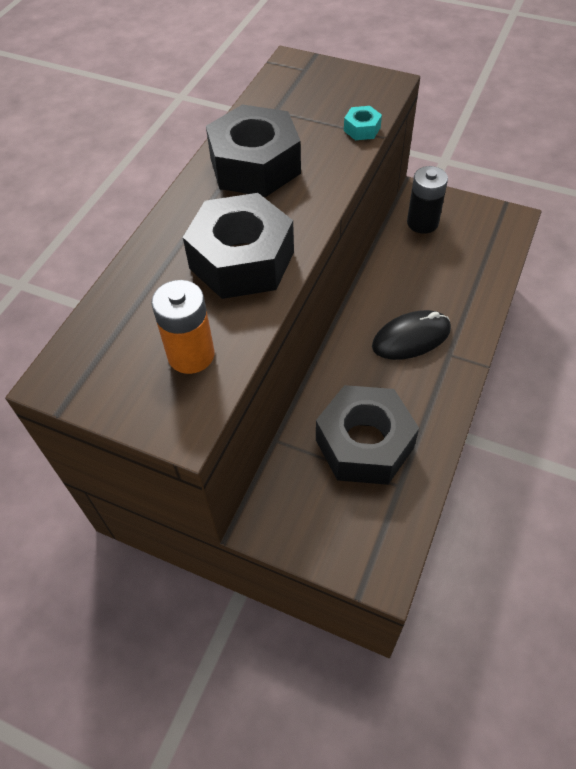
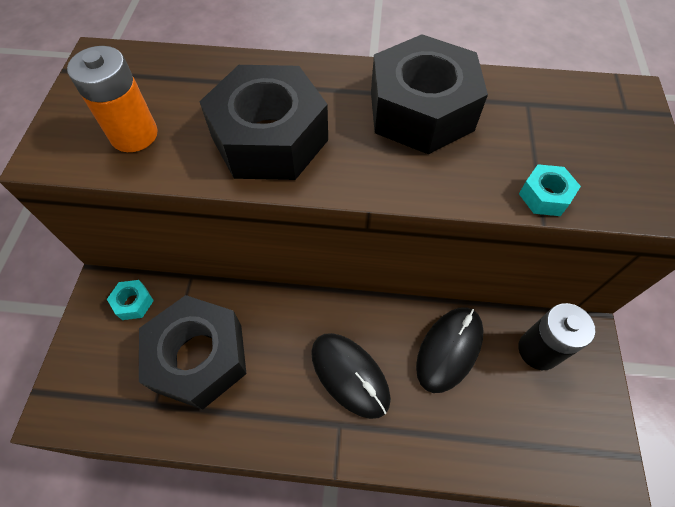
camera: 70 degrees right, 5 degrees up
(288, 495) = (133, 303): none -> turquoise nut
(407, 271) = (449, 349): none -> black mouse

